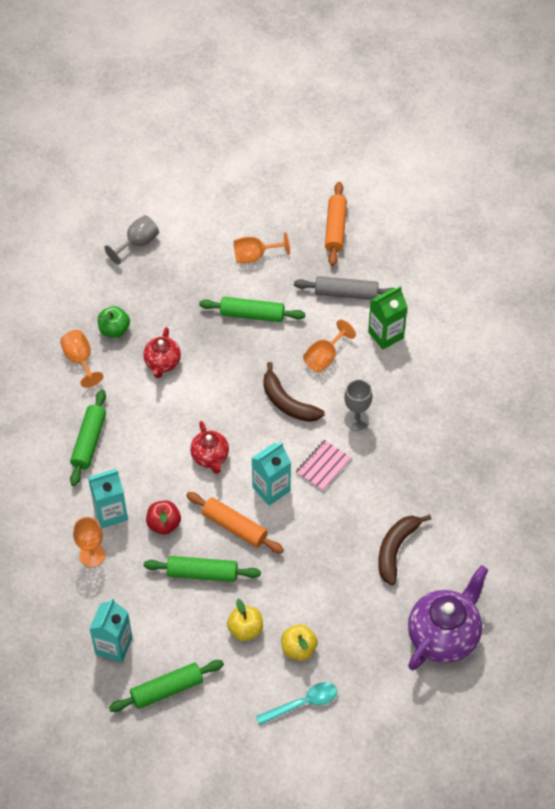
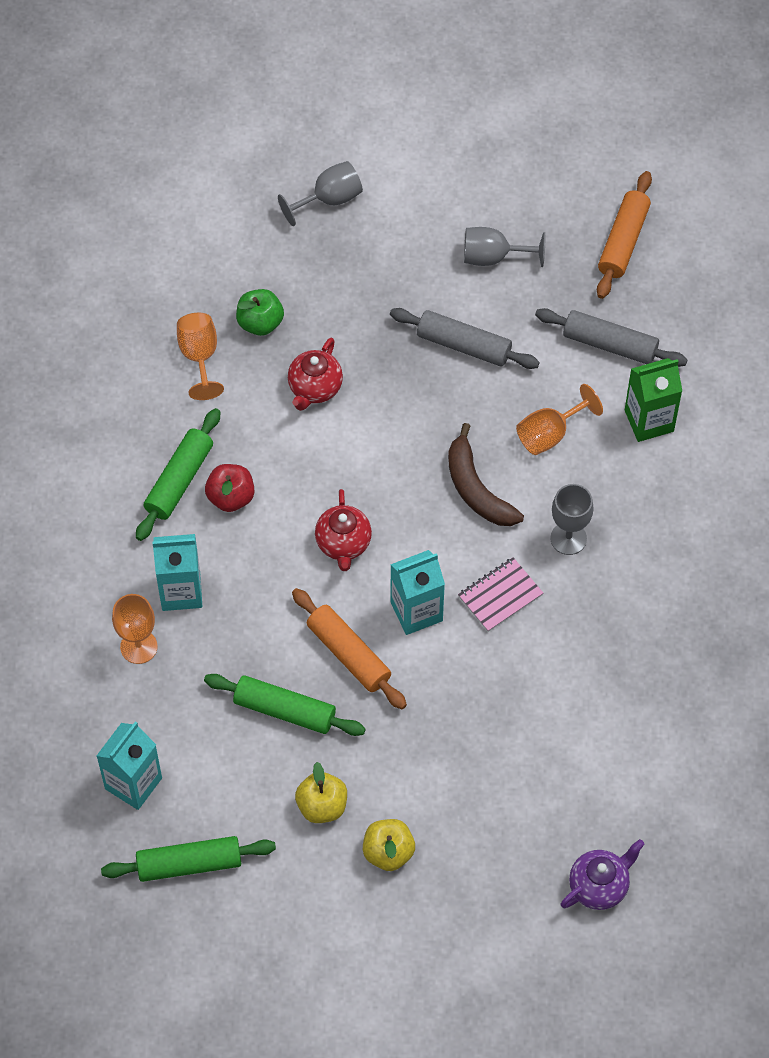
camera: 15 degrees right, 5 degrees up
(164, 524) = (251, 626): red apple -> red apple (231, 497)
(252, 314) = (463, 345): green rolling pin -> grey rolling pin
(255, 256) = (493, 257): orange goblet -> grey goblet
(303, 703) = (372, 931): turquoise spoon -> none
(396, 550) = (568, 744): brown banana -> none
(444, 636) = (599, 886): purple teapot -> purple teapot, size x0.56

